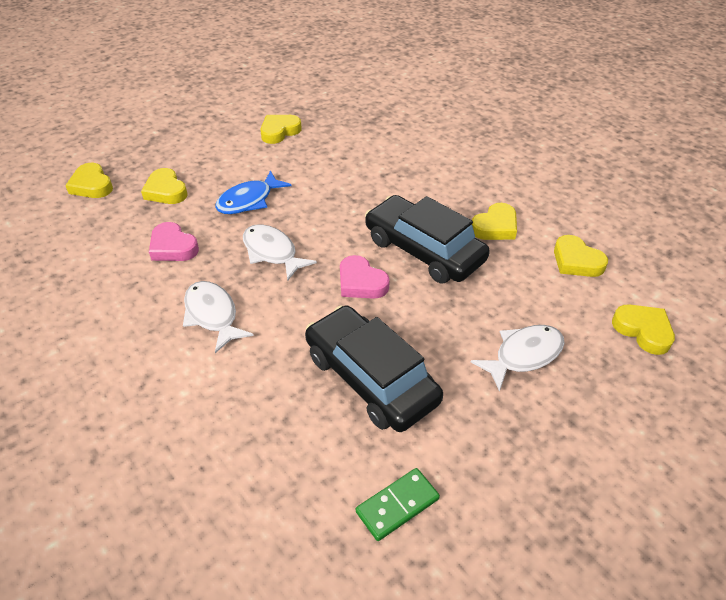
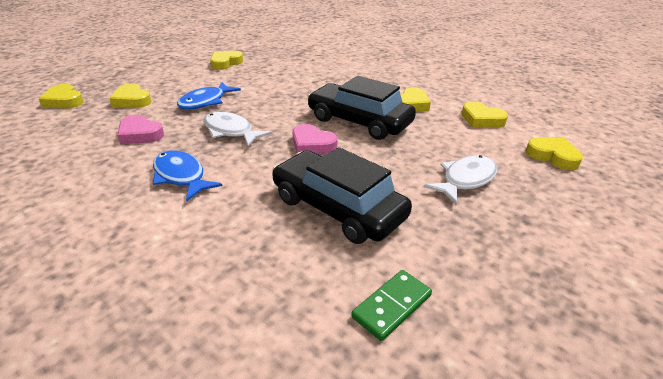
camera: 10 degrees left, 10 degrees down
(212, 315) = (181, 176): white fish -> blue fish

